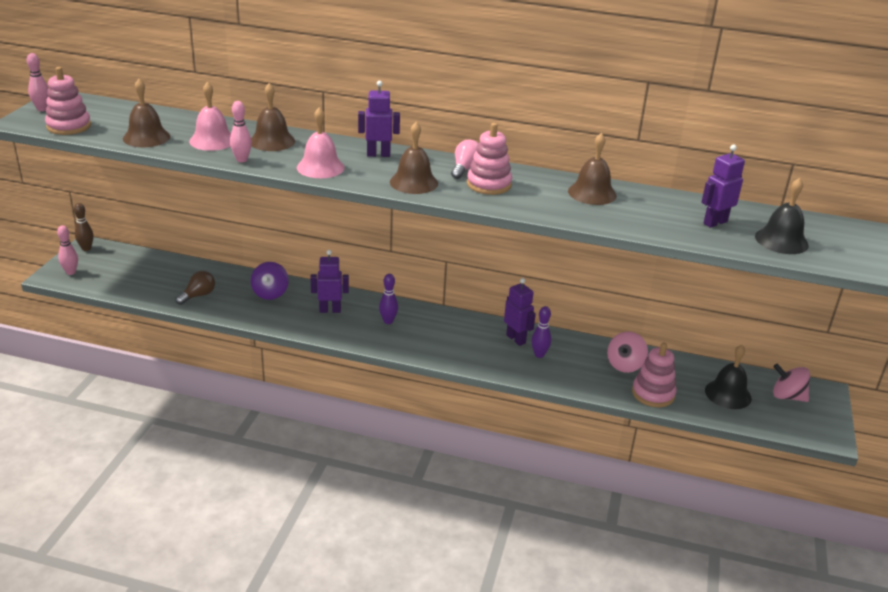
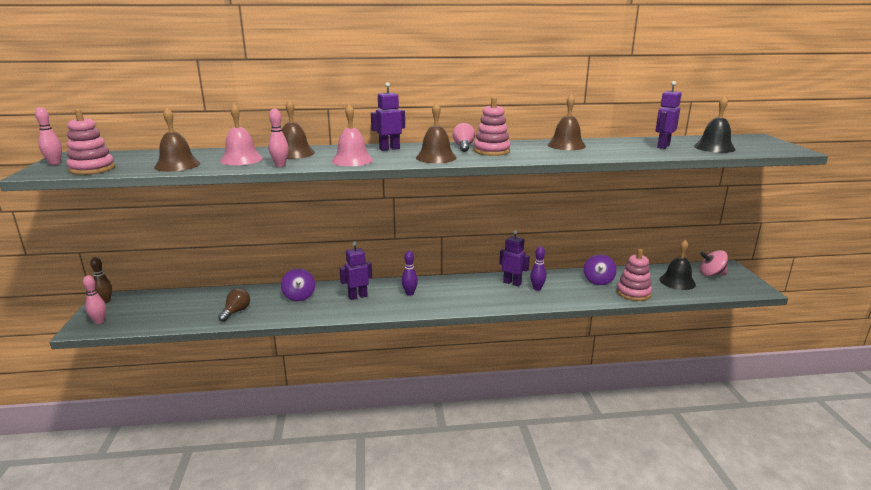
camera: 20 degrees left, 10 degrees down
(625, 365) = (598, 281): pink spinning top -> purple spinning top

